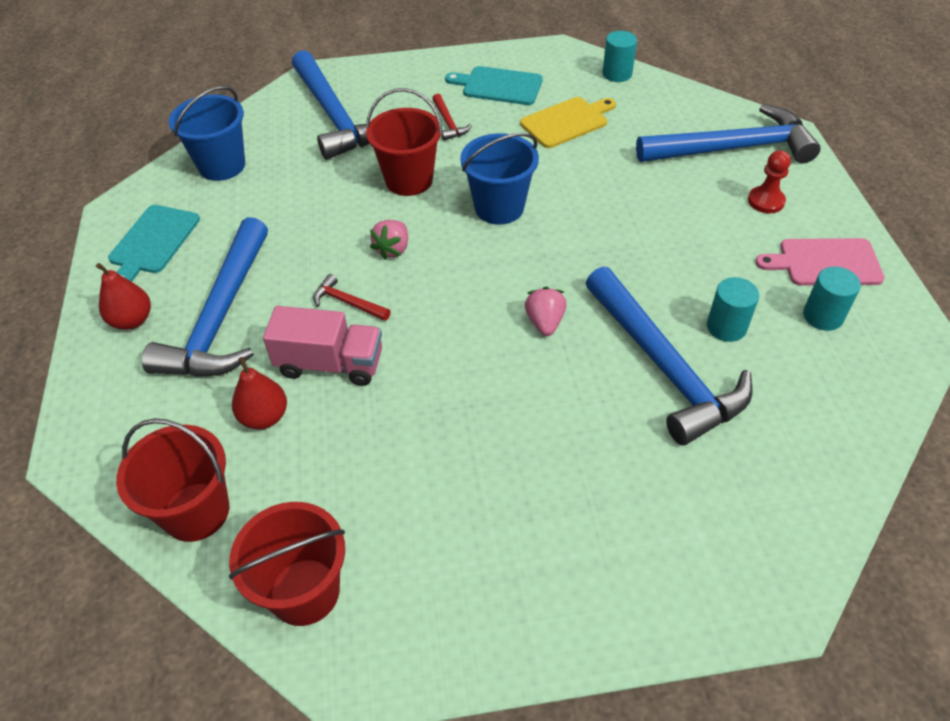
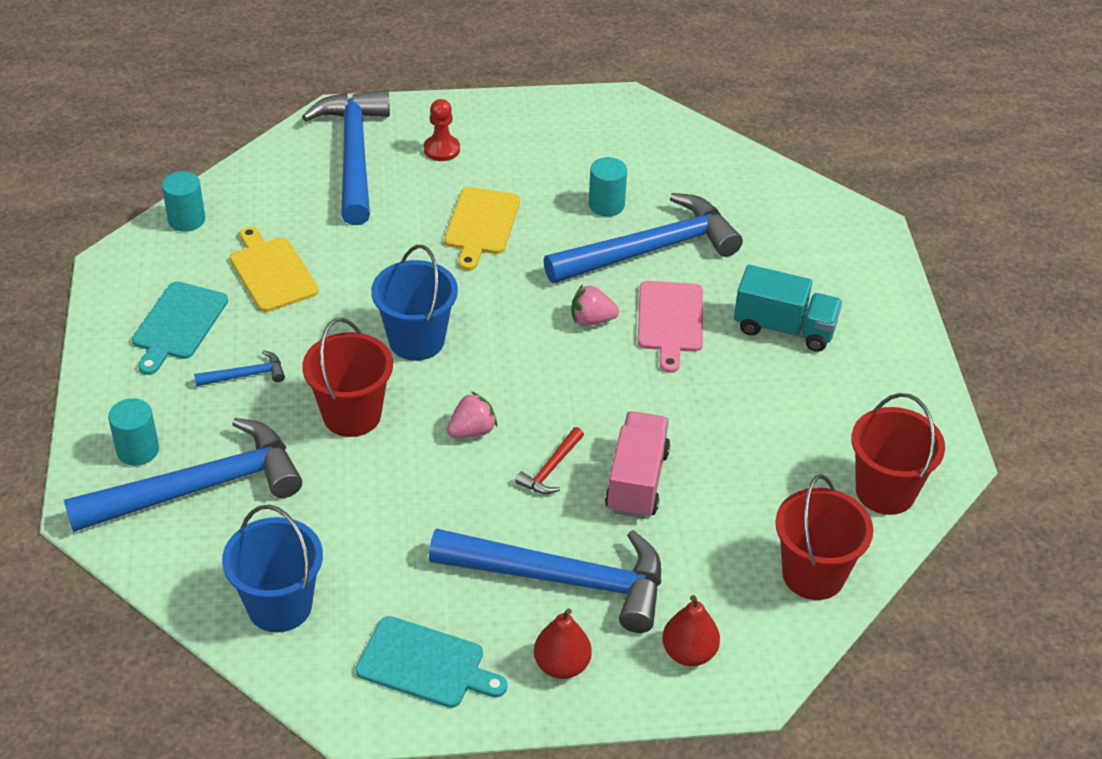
camera: 90 degrees left, 5 degrees down
(264, 417) = (703, 530): red pear -> red pear (689, 653)
(393, 249) = (472, 431): pink strawberry -> pink strawberry turned 60 degrees counterclockwise
(448, 123) = (245, 375): red hammer -> blue hammer
(561, 494) = (784, 328): none -> turquoise truck
(664, 236) = (481, 224): none -> yellow cutting board
(823, 316) = (598, 147): turquoise cylinder -> turquoise cylinder (138, 450)
(825, 262) = (532, 131): pink cutting board -> pink cutting board (670, 320)

